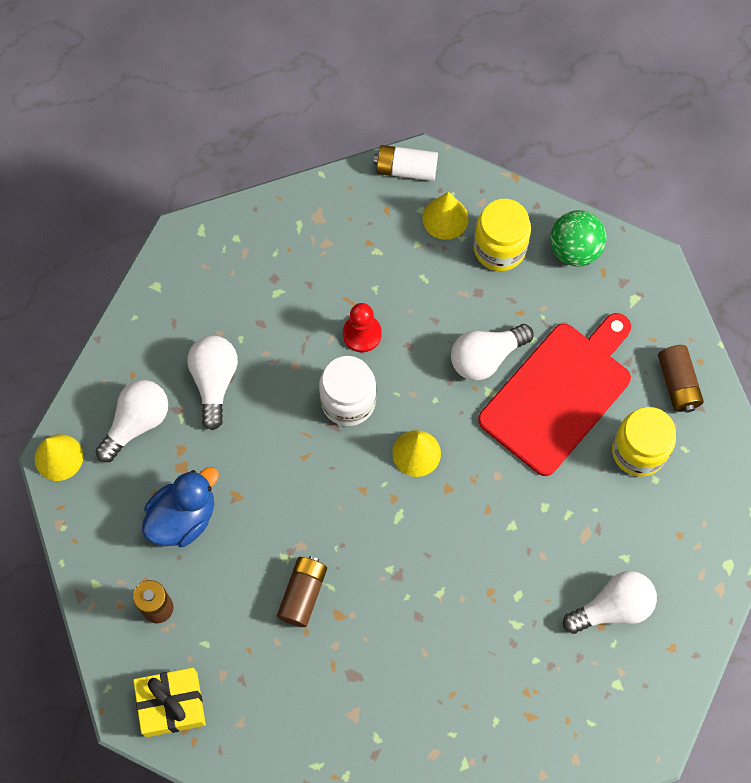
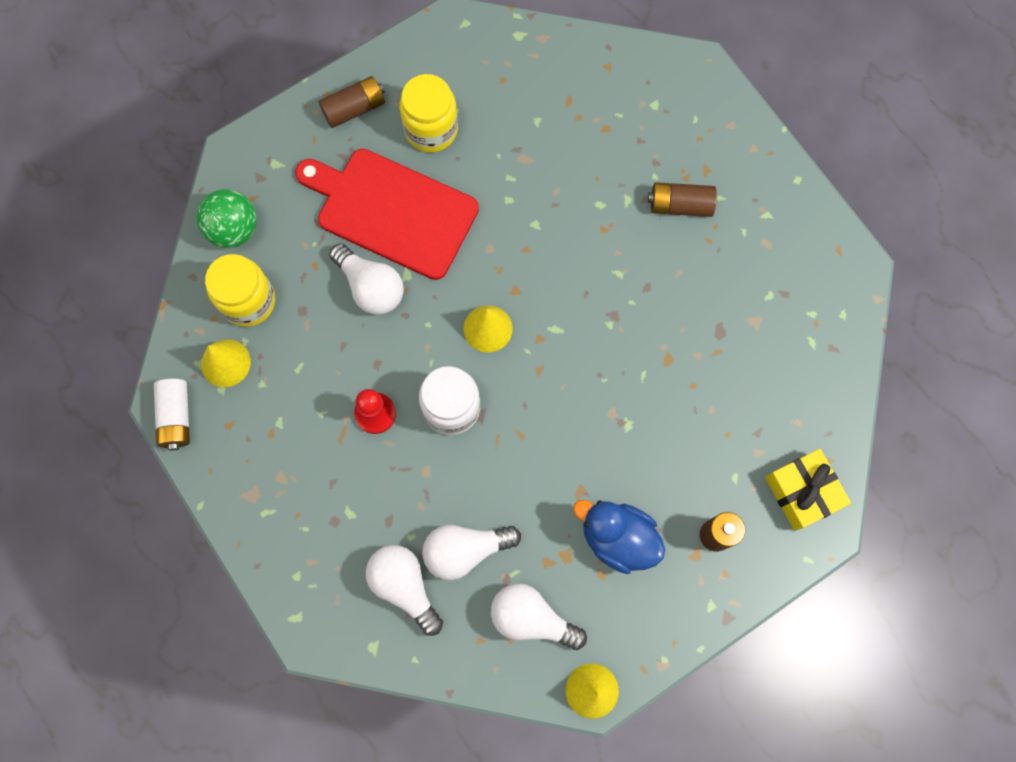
camera: 105 degrees left, 5 degrees up
(303, 594) = (658, 398): brown battery -> brown battery (680, 205)
(613, 607) = (586, 122): white light bulb -> white light bulb (404, 586)

